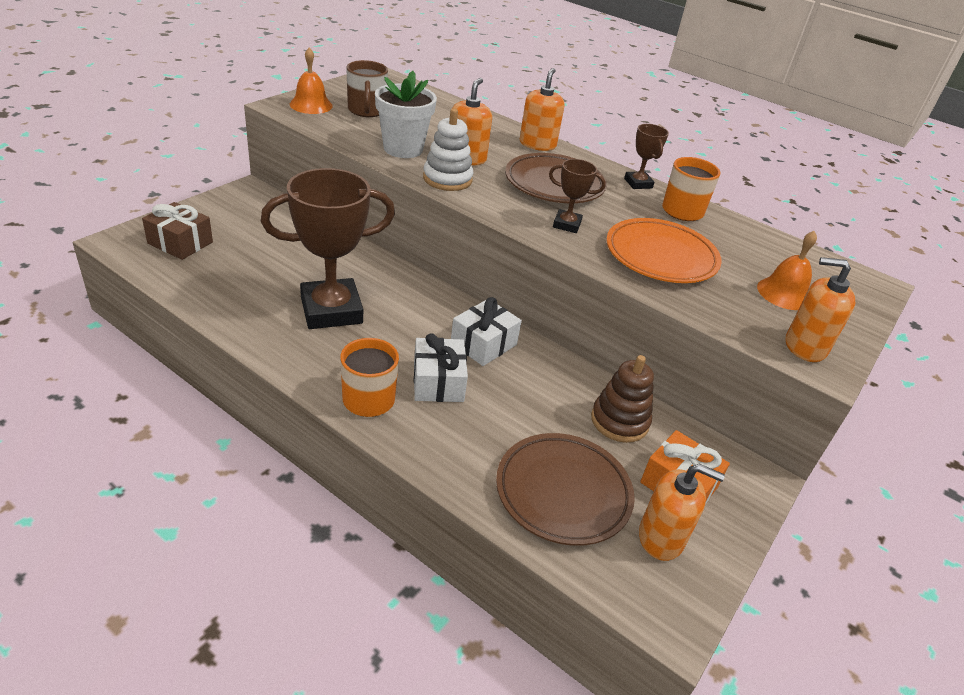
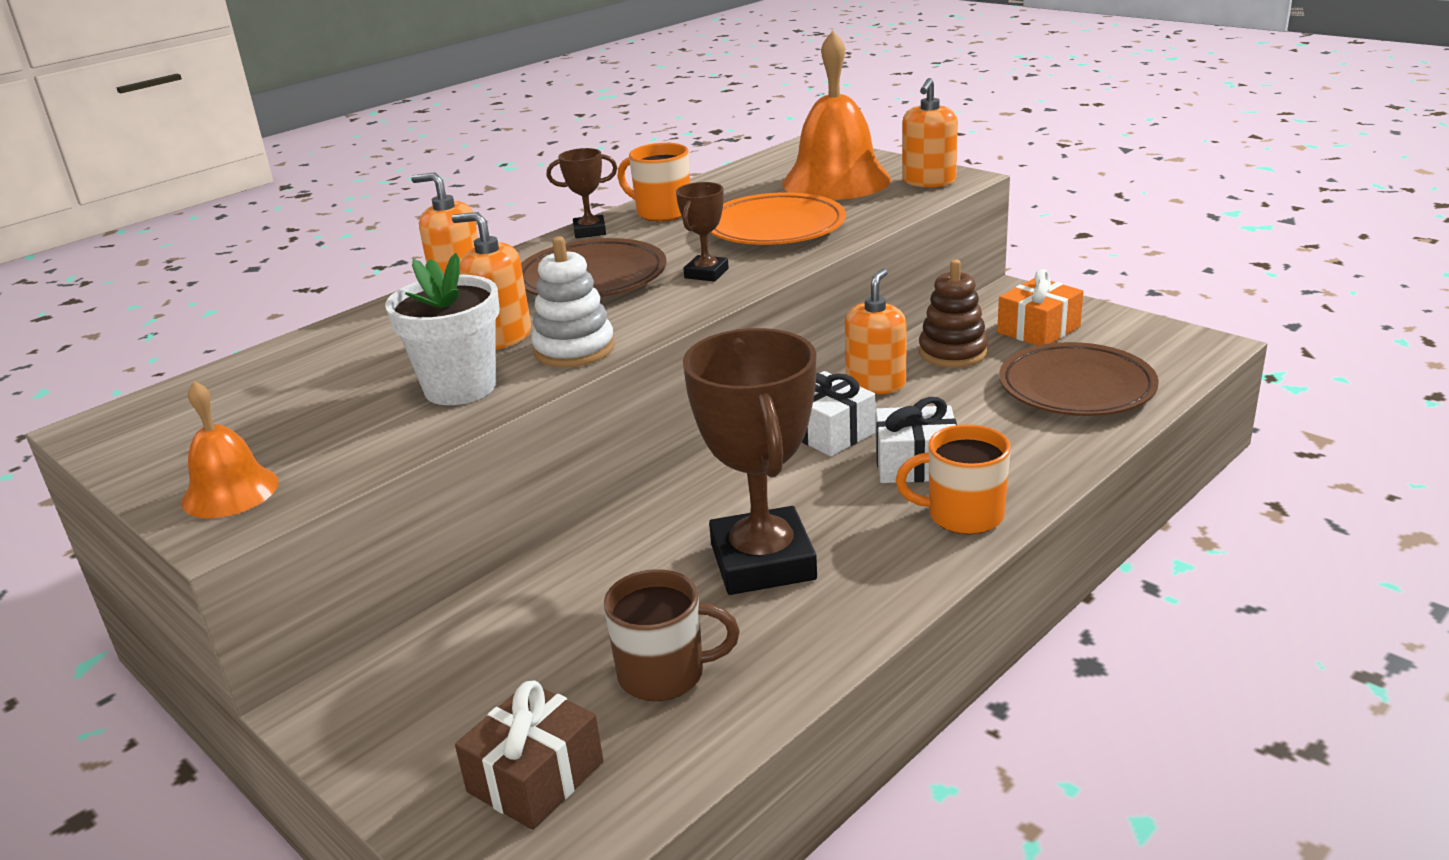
camera: 75 degrees left, 10 degrees down
(366, 111) = (282, 430): brown mug -> brown mug (664, 674)
(661, 538) = (1113, 343): orange soap dispenser -> orange soap dispenser (876, 384)
(784, 293) = (836, 181): orange bell -> orange bell, size x1.84

